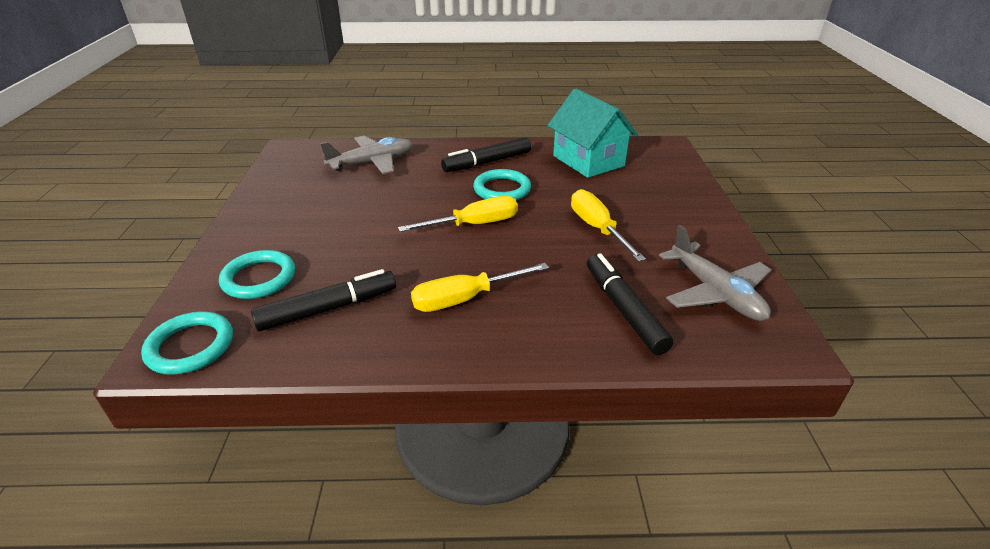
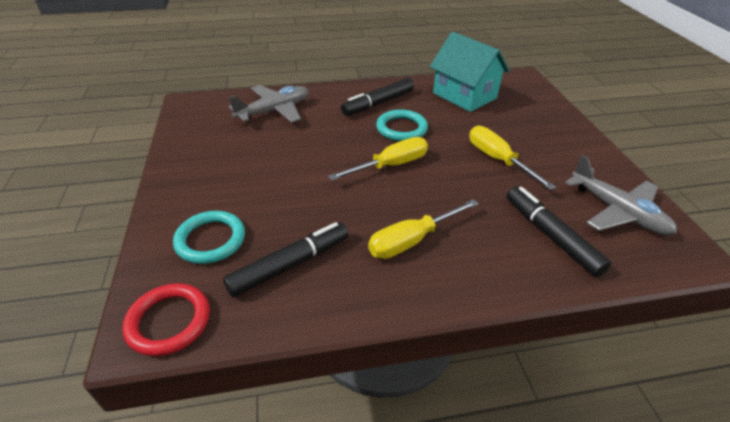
camera: 10 degrees left, 5 degrees up
(190, 346) = (169, 321): turquoise ring -> red ring

